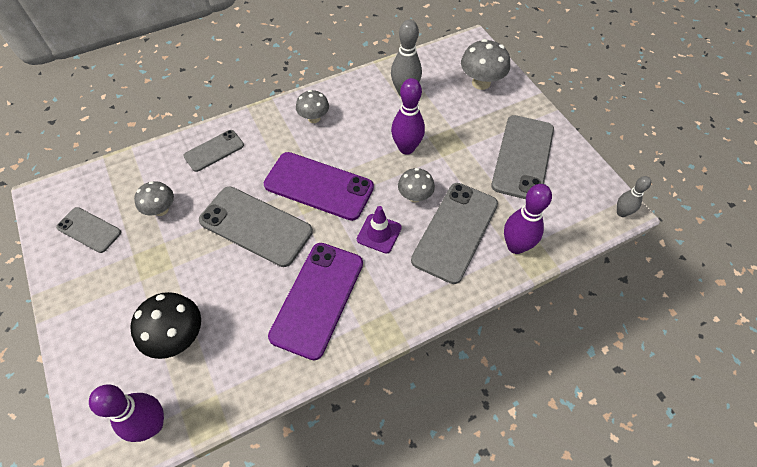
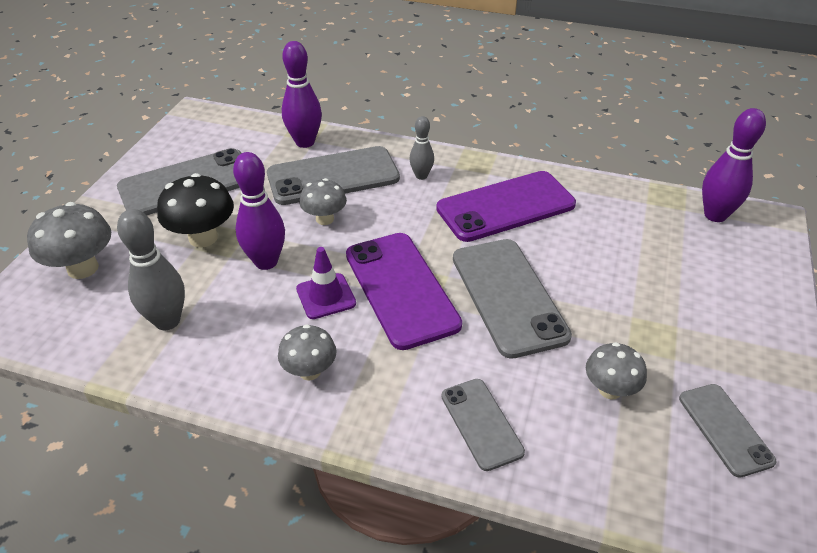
camera: 135 degrees left, 15 degrees down
(178, 337) = (660, 255): black mushroom -> black mushroom (203, 238)
(214, 151) = (481, 423): grey phone -> grey phone turned 60 degrees clockwise
(379, 233) = (396, 214): purple traffic cone -> purple traffic cone (326, 296)
(621, 212) = (199, 112): grey bowling pin -> grey bowling pin (421, 176)

